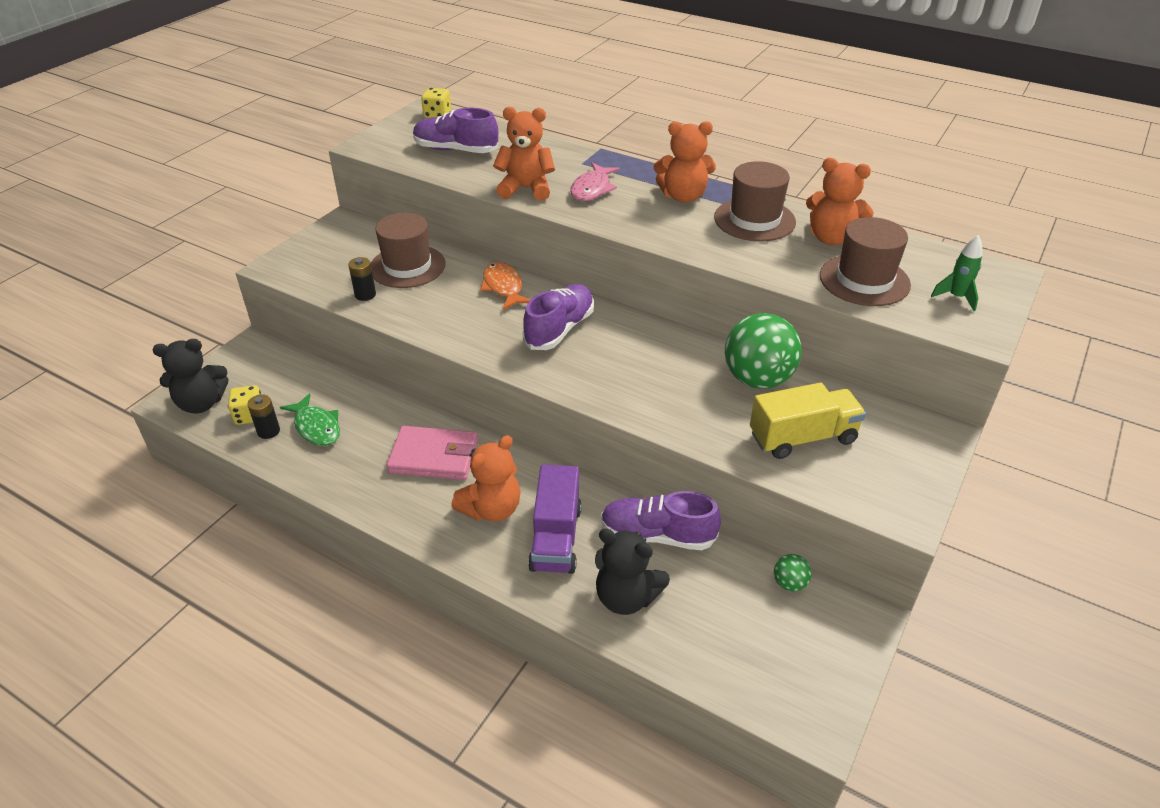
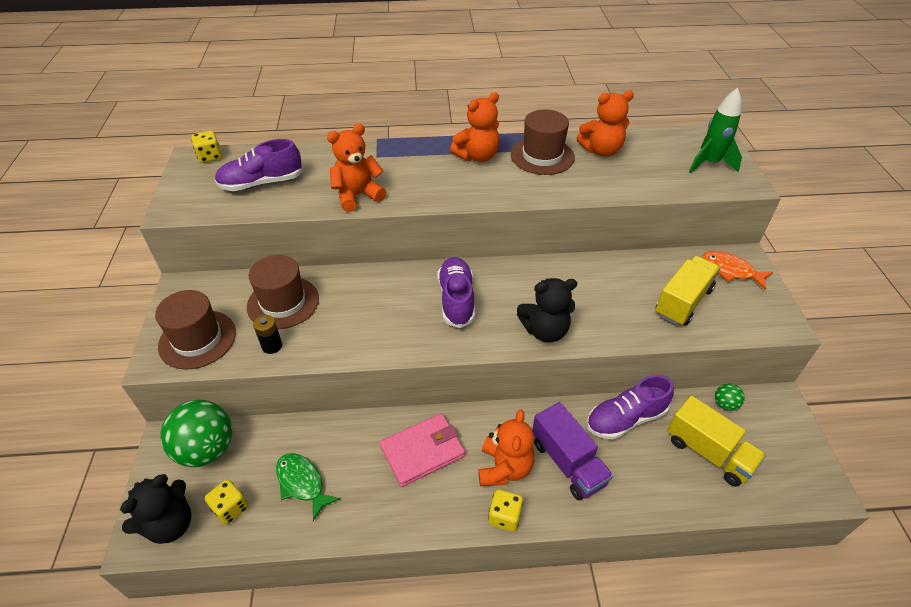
camera: 35 degrees left, 5 degrees up
(268, 431) = (262, 512): black battery -> none
(316, 427) = (302, 483): green fish -> green fish turned 150 degrees counterclockwise
(451, 545) = (504, 516): none -> yellow dice
(503, 287) = (380, 284): orange fish -> orange fish (730, 270)
(592, 189) = (408, 176): pink fish -> none
(626, 597) = (650, 477): black teddy bear -> black teddy bear (545, 331)
(716, 613) = (708, 452): none -> yellow truck
(757, 379) = (617, 273): green ball -> green ball (207, 449)
(864, 280) = (651, 174): brown hat -> brown hat (197, 339)
(956, 297) = (709, 163): green rocket -> green rocket, size x1.57

